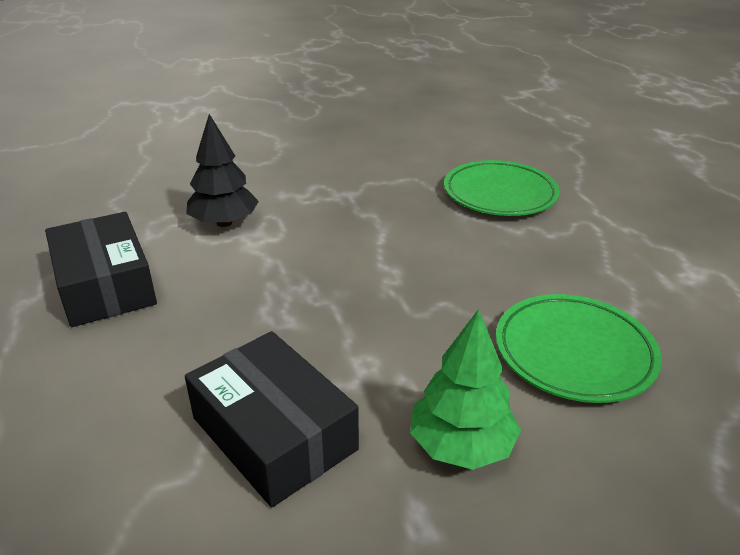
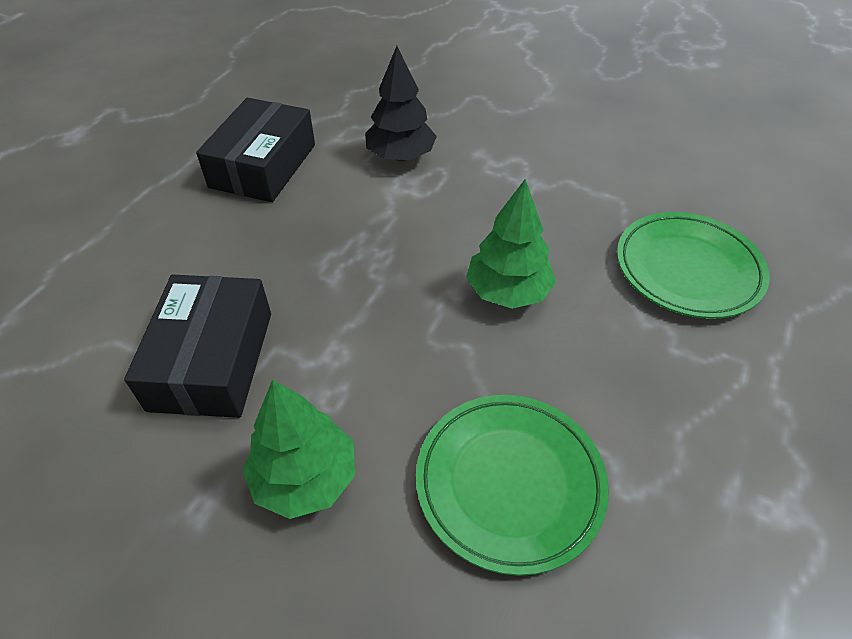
camera: 45 degrees right, 15 degrees up
(422, 259) = (508, 291): none -> green tree

